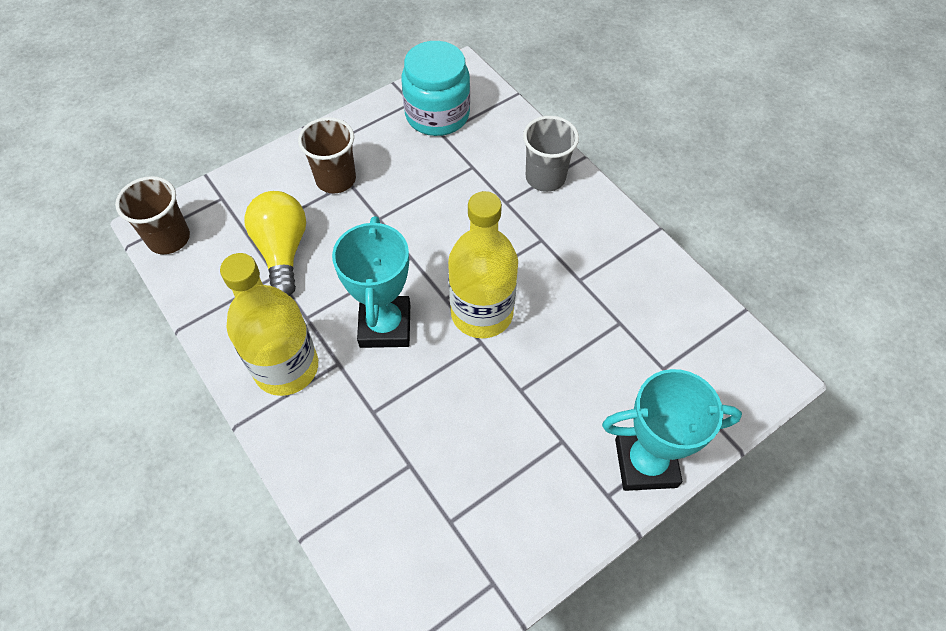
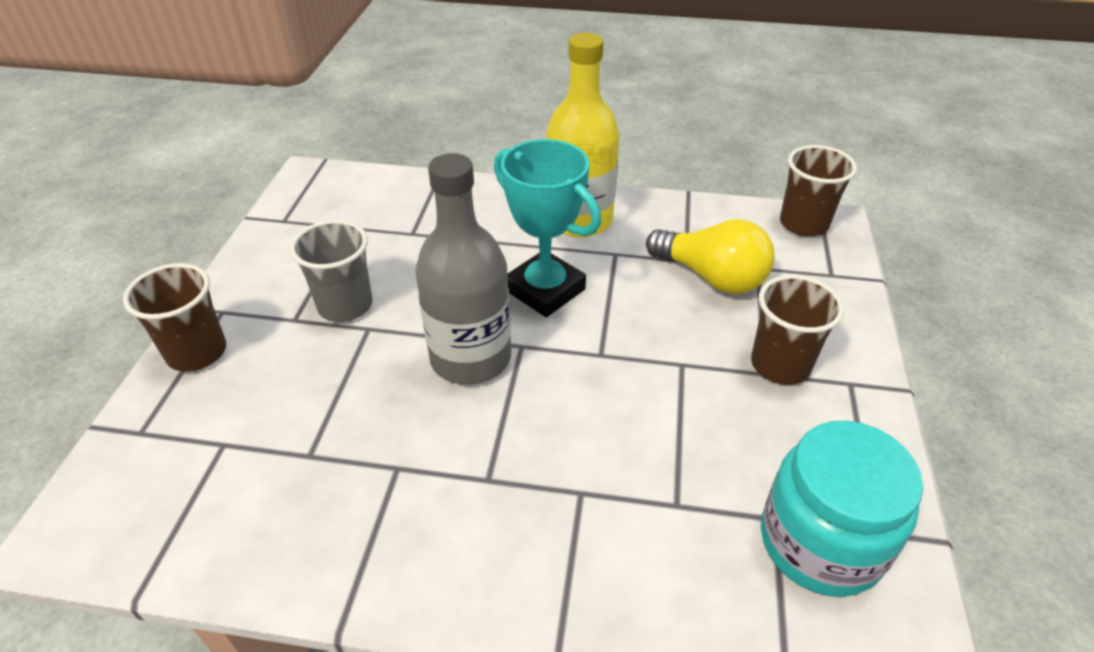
camera: 135 degrees right, 15 degrees down
(482, 313) = (470, 358): yellow bottle -> grey bottle
(545, 177) = (572, 572): grey cup -> grey cup (345, 305)
(645, 463) = (197, 352): turquoise trophy -> brown cup

